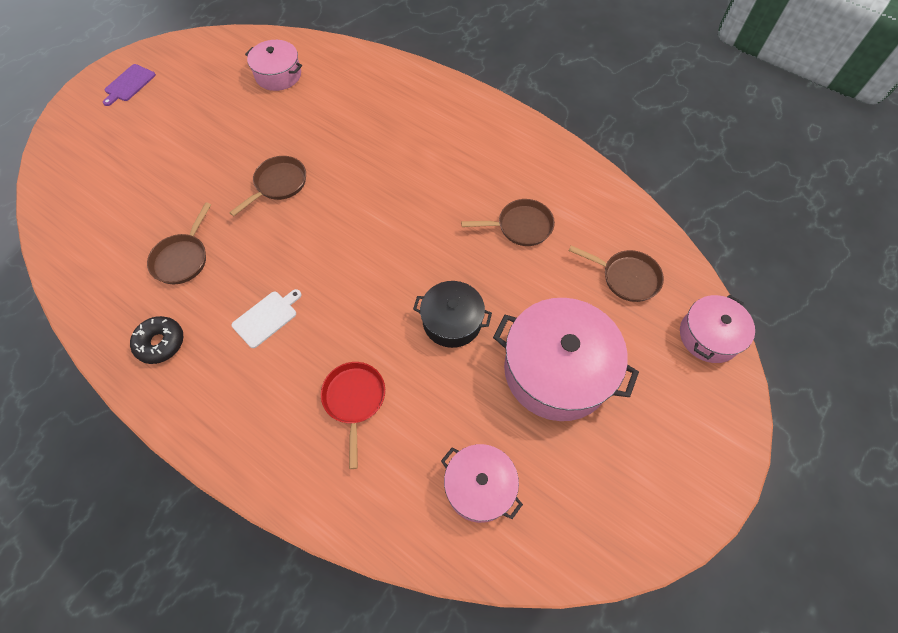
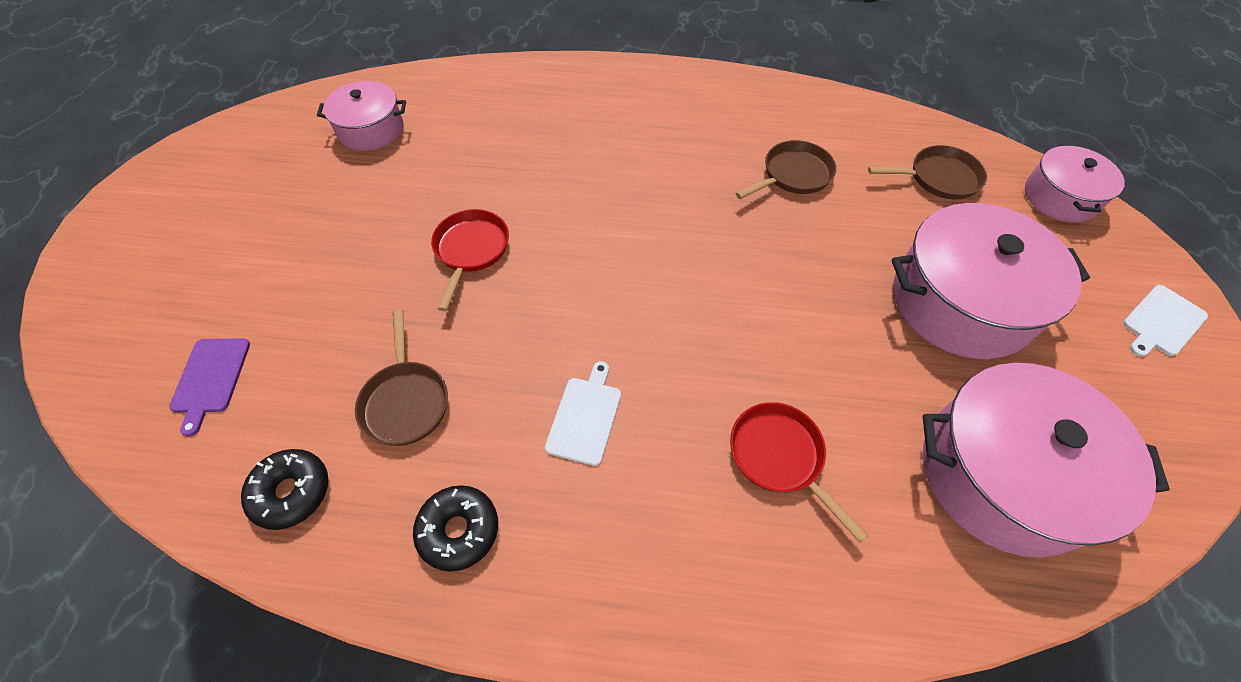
camera: 30 degrees left, 5 degrees down
(99, 279) = (291, 492): none -> black donut
(129, 84) = (152, 217): purple cutting board -> purple cutting board (210, 378)
(278, 184) = (471, 251): brown pan -> red pan
(452, 321) = (810, 307): black pot -> none
(479, 487) = (1003, 474): pink pot -> pink pot, size x1.73
(693, 460) = (1162, 322): none -> white cutting board

